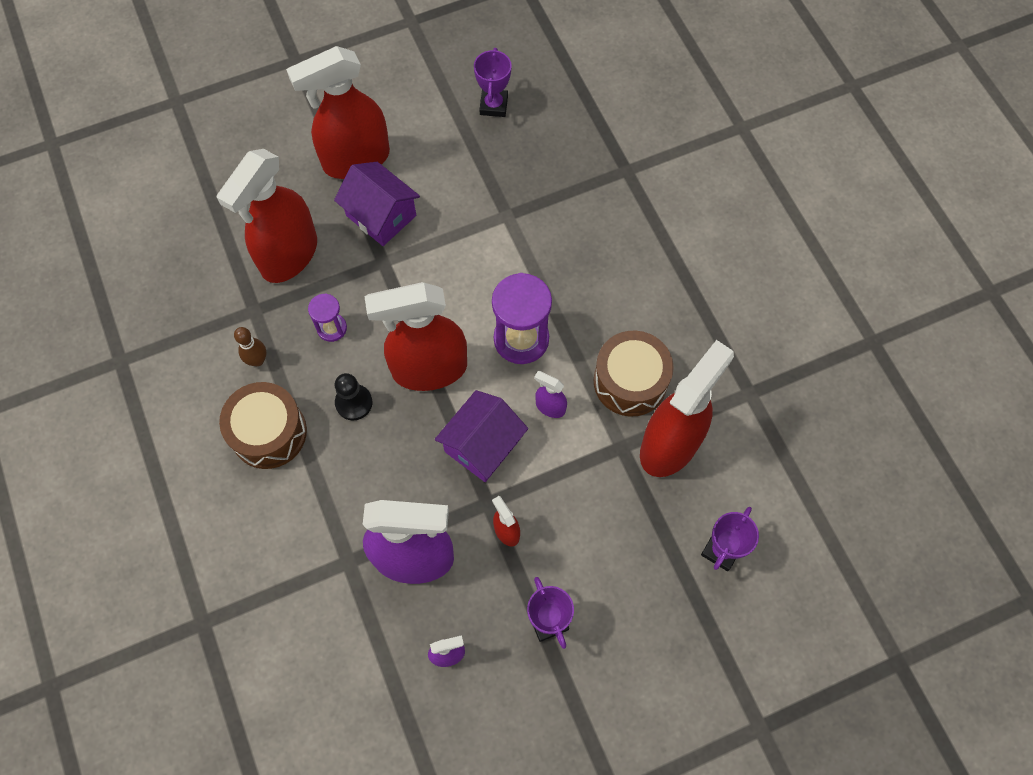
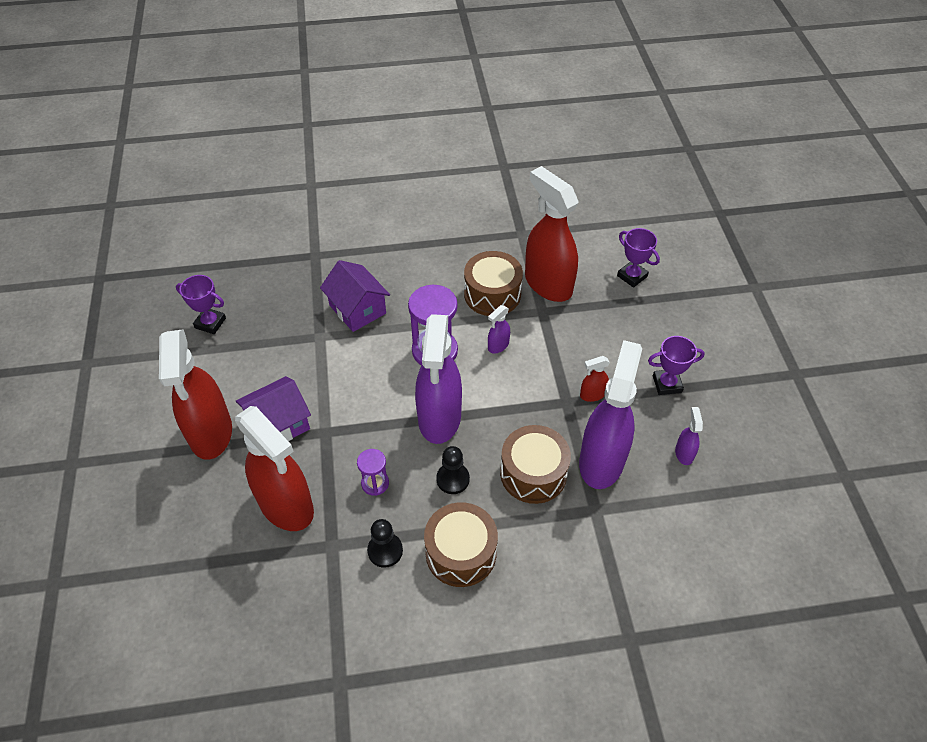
camera: 75 degrees left, 15 degrees down
(257, 360) = (385, 551): brown bowling pin -> black pawn
(380, 485) = (533, 473): none -> brown drum
(429, 369) = (439, 418): red spray bottle -> purple spray bottle
(482, 445) = (517, 395): purple house -> purple house (357, 309)

